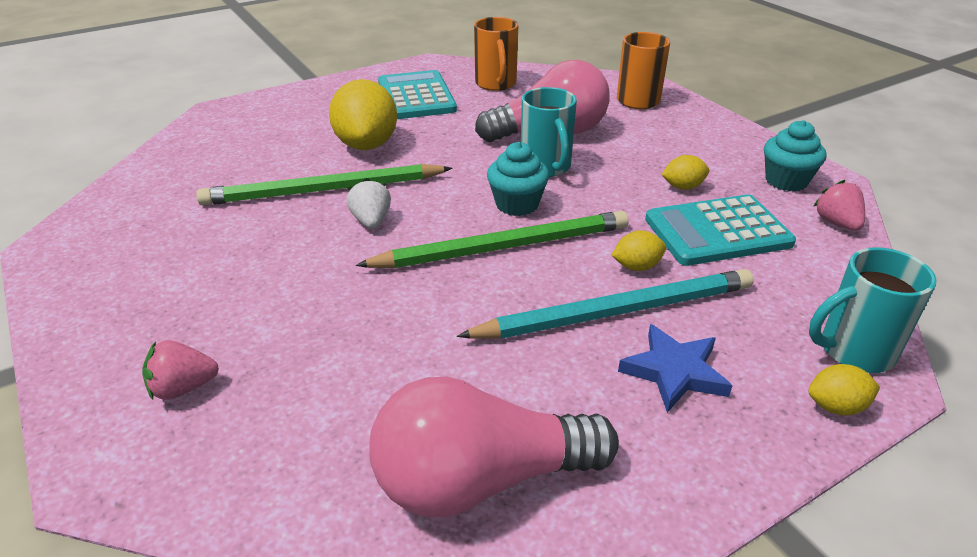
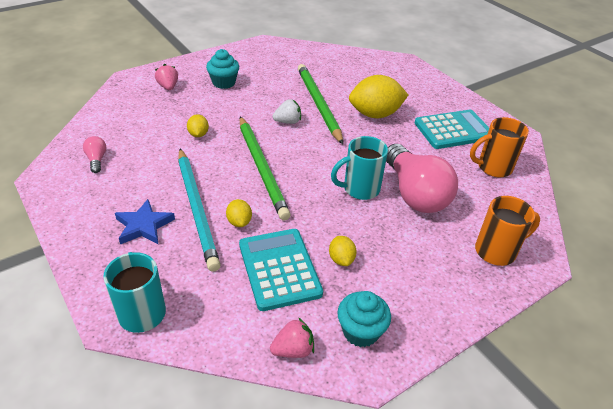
camera: 85 degrees right, 5 degrees up
(481, 480) = (97, 160): pink light bulb -> pink light bulb, size x0.41
(517, 204) = (309, 174): turquoise cupcake -> turquoise cupcake (224, 83)
(836, 406) = (100, 289): yellow lemon -> yellow lemon (198, 134)

